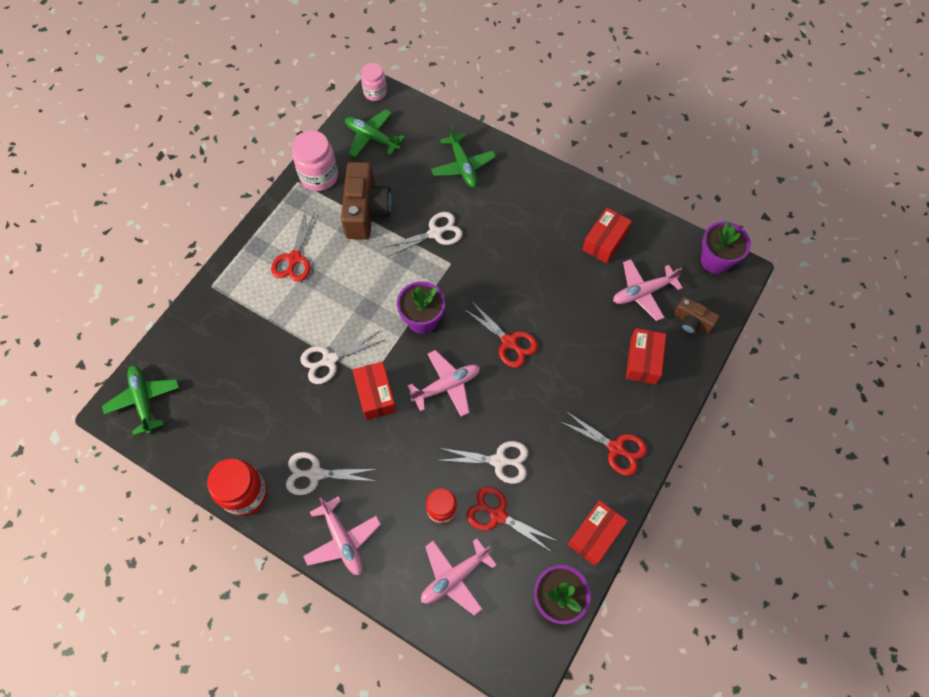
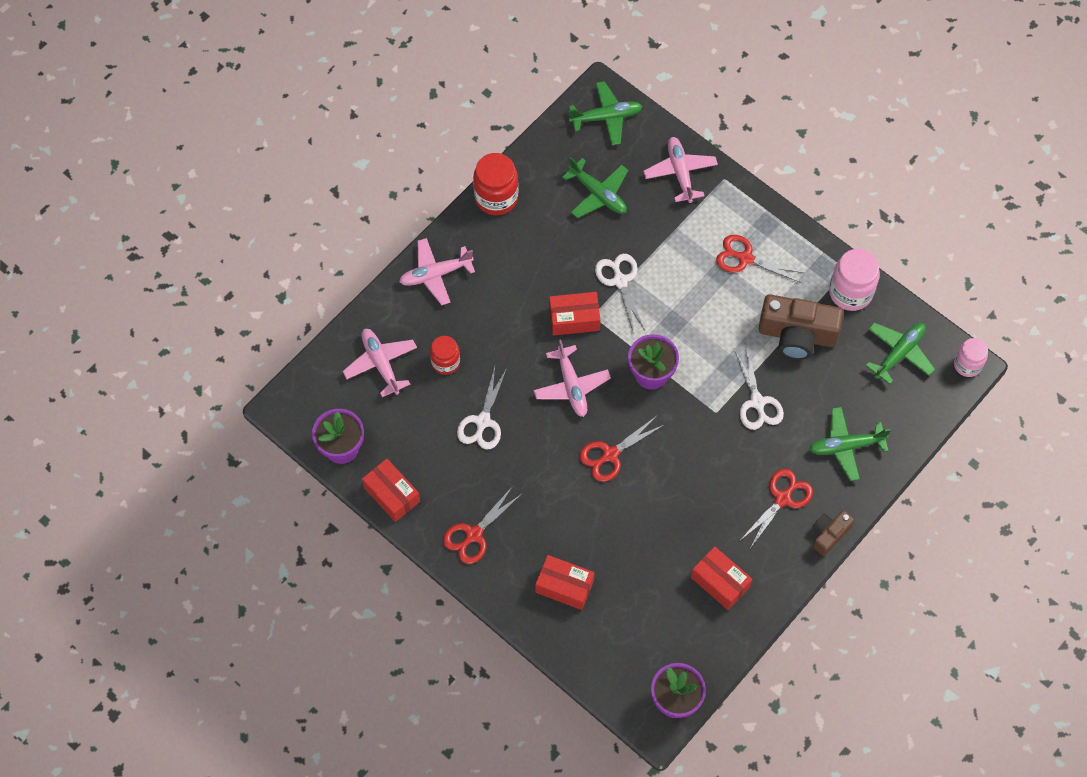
camera: 100 degrees right, 0 degrees up
(234, 394) = (598, 194): none -> green plane
(315, 474) = (503, 258): white scissors -> none
(498, 515) = (429, 411): red scissors -> red scissors (782, 499)
(643, 292) = (647, 607): pink plane -> pink plane (680, 172)
(692, 322) = (601, 651): brown camera -> brown camera (829, 534)

